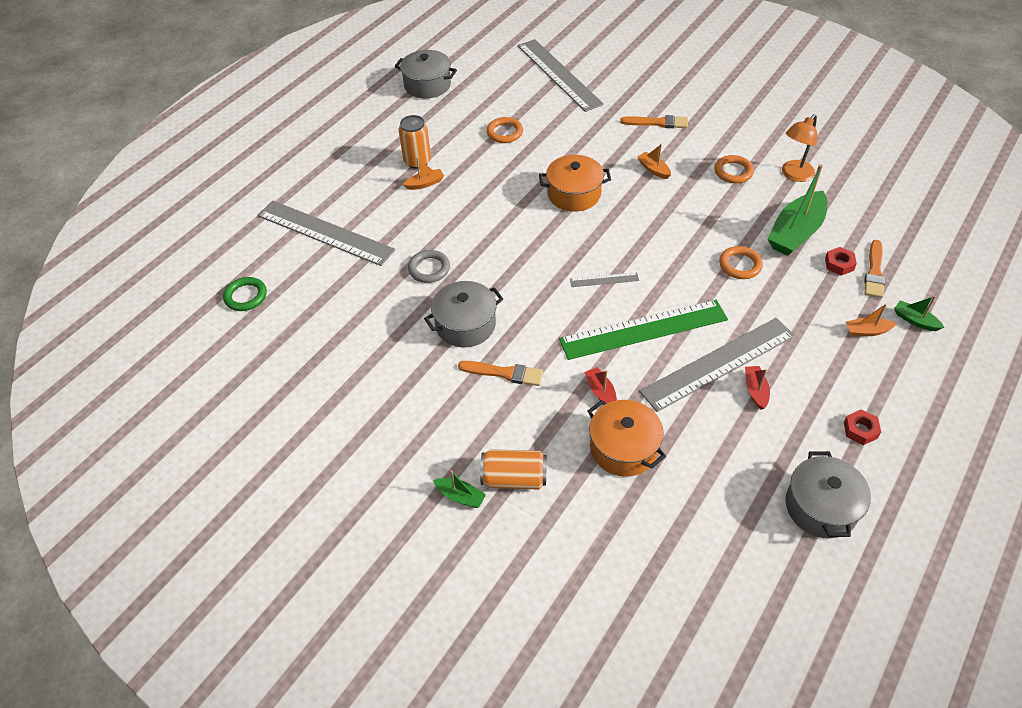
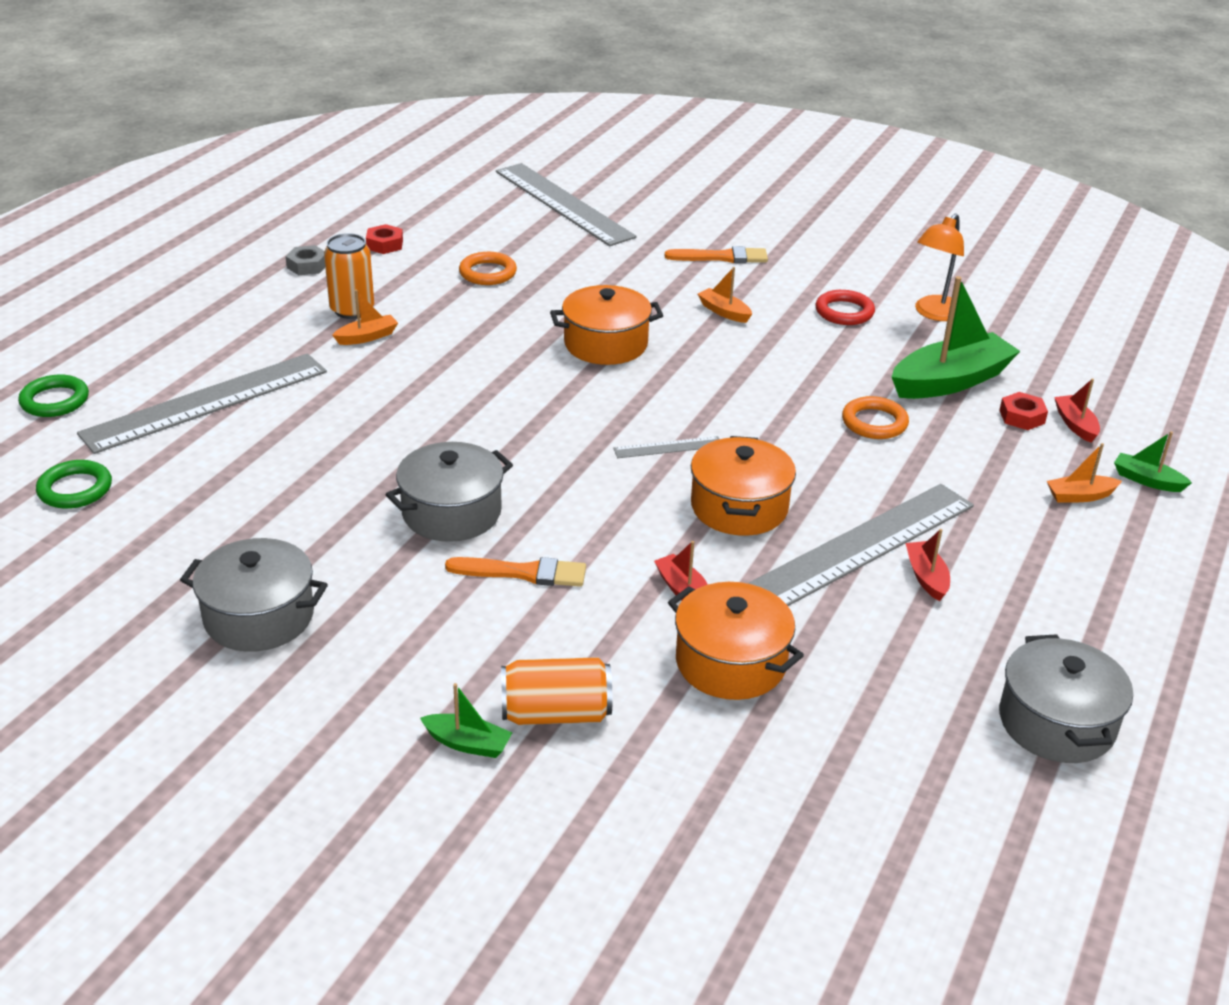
camera: 10 degrees left, 15 degrees down
(236, 228) = (55, 401): none -> green ring
(325, 233) = (206, 402): grey ruler -> grey ruler turned 60 degrees counterclockwise
(392, 124) = (307, 266): none -> grey nut
(427, 85) = (359, 218): grey pot -> grey pot (259, 616)
(429, 269) = (384, 443): grey ring -> none
(643, 329) = (739, 507): green ruler -> orange pot
(733, 172) = (844, 312): orange ring -> red ring
(796, 232) = (950, 381): green boat -> green boat turned 150 degrees counterclockwise
(860, 430) = (1096, 619): red nut -> red nut (385, 244)
(874, 272) = (1075, 425): orange brush -> red boat

